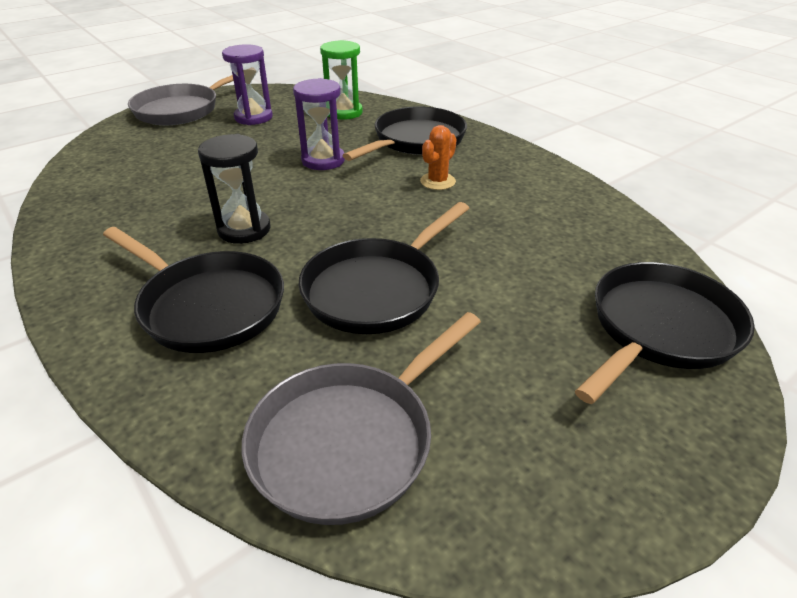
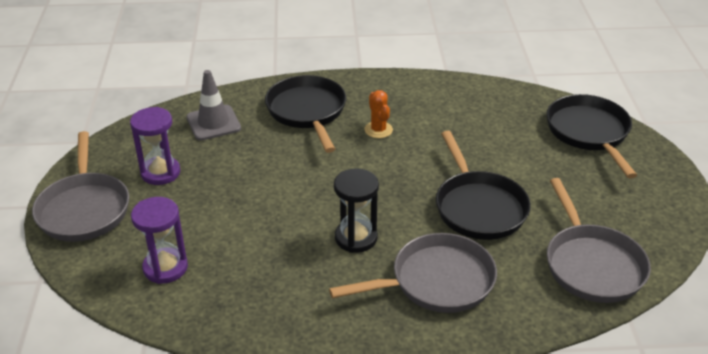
camera: 55 degrees left, 0 degrees up
(207, 305) = (436, 281): black pan -> grey pan
(323, 160) = (290, 166): purple hourglass -> purple hourglass (165, 268)
(344, 112) = (213, 123): green hourglass -> grey traffic cone

